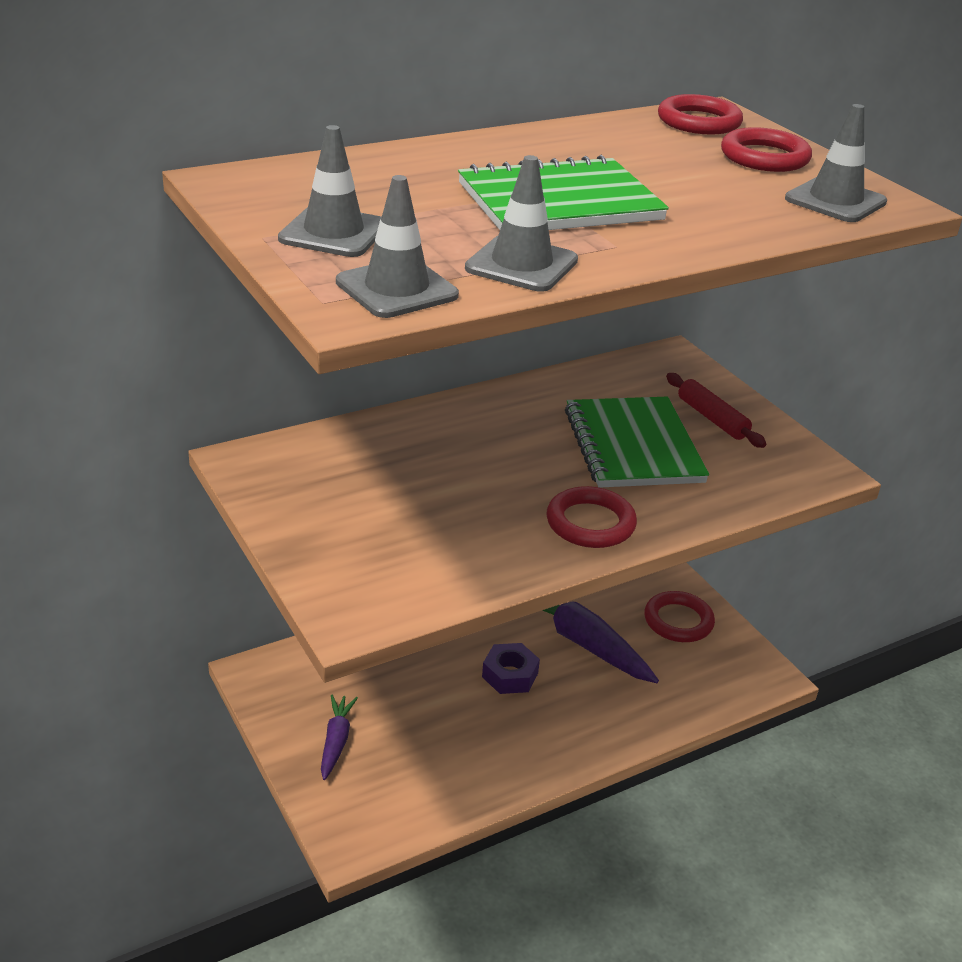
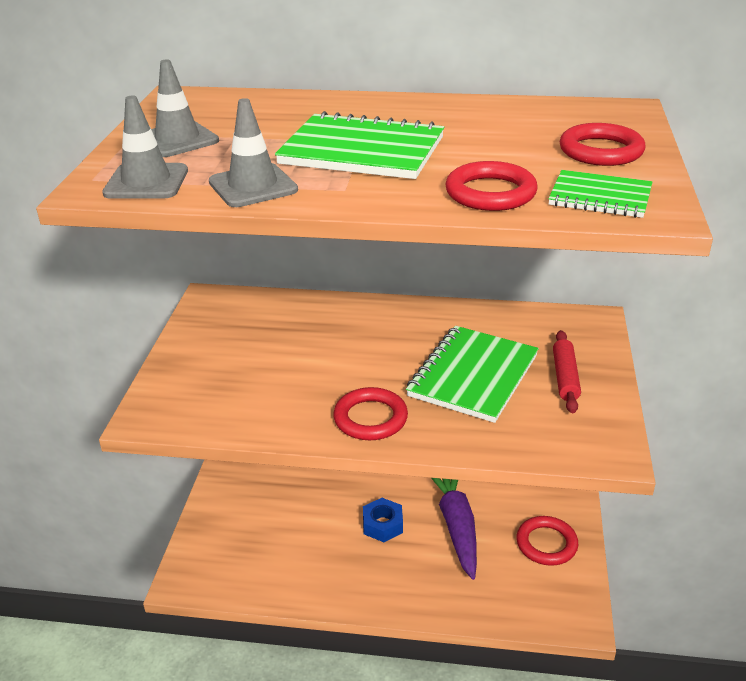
camera: 40 degrees right, 0 degrees up
(336, 741) = (235, 515): purple carrot -> none
(510, 675) = (382, 525): purple nut -> blue nut
(699, 122) = (594, 114): red ring -> red ring (490, 193)
(835, 201) = (600, 197): grey traffic cone -> green notebook

